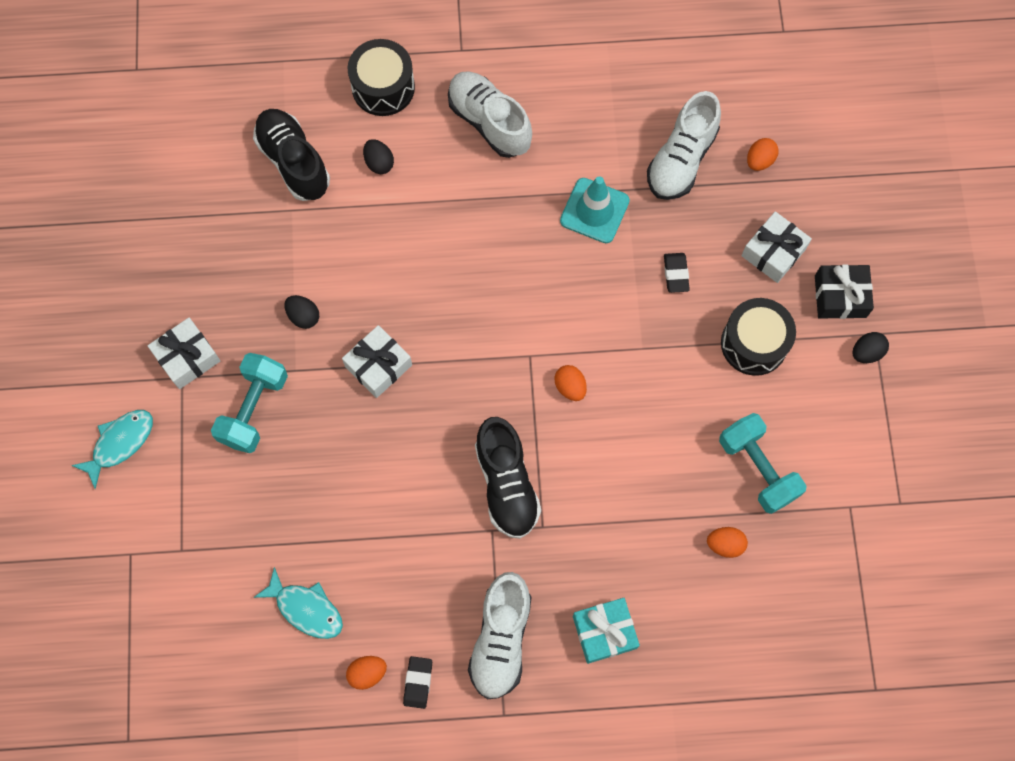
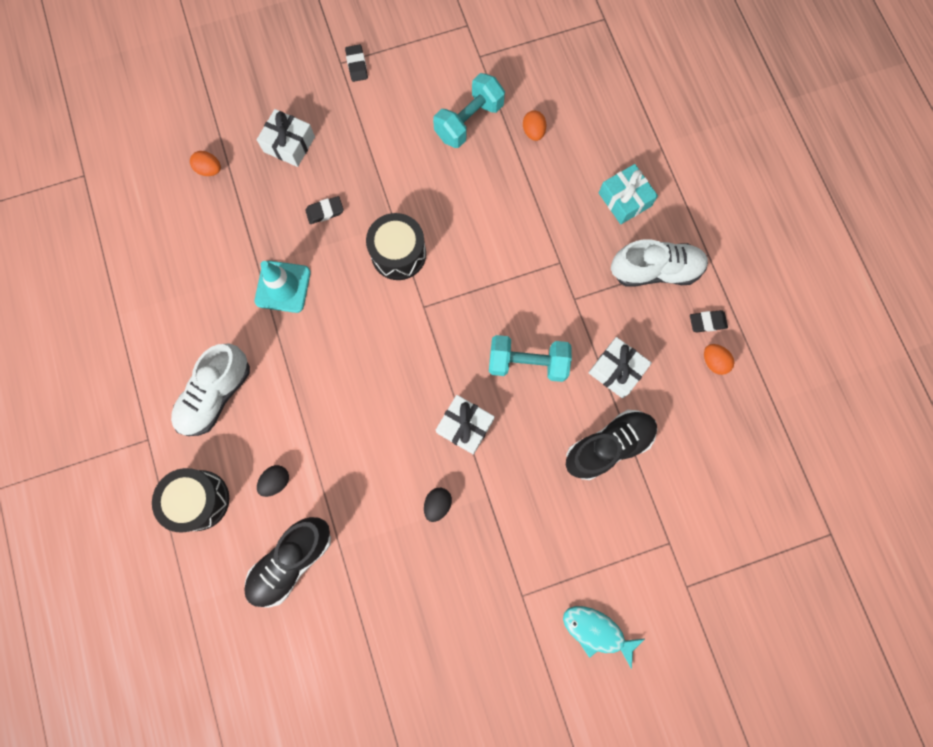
camera: 105 degrees left, 5 degrees up
(187, 357) = (502, 597): white gift -> white gift (616, 370)
(254, 409) = (532, 521): turquoise dumbbell -> turquoise dumbbell (527, 363)
(306, 608) = (681, 424): turquoise fish -> none
(506, 484) = (535, 297): black shoe -> black shoe (608, 446)
(570, 387) = (442, 269): orange egg -> none
(681, 159) = (221, 229): white shoe -> none
(754, 343) = (370, 143): black drum -> black drum (398, 254)
(840, 296) = (315, 91): black gift -> none
(866, 352) = (357, 65): black egg -> black eraser

